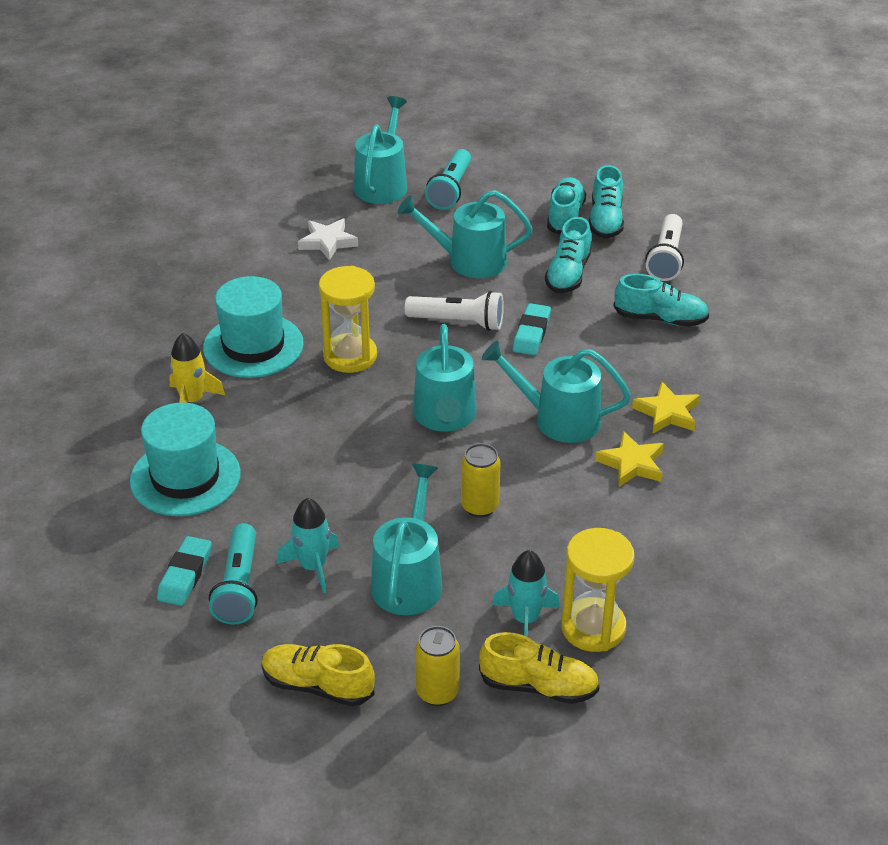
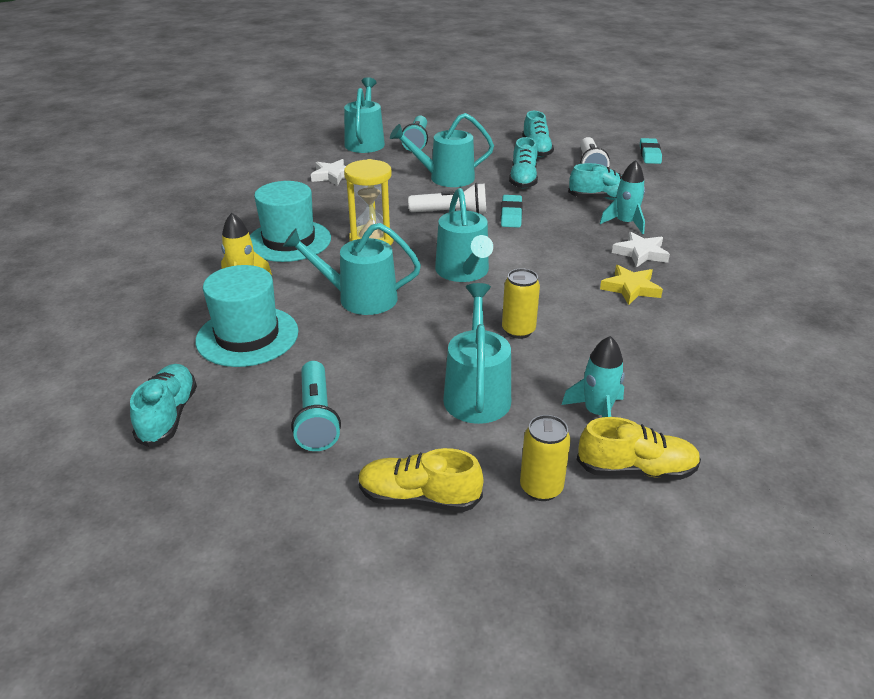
camera: 10 degrees left, 5 degrees down
(185, 575) = (261, 414): turquoise eraser -> turquoise eraser (650, 154)
(313, 567) = (383, 393): turquoise rocket -> turquoise rocket (625, 223)
(558, 419) = (557, 265): turquoise watering can -> turquoise watering can (360, 298)
(565, 217) = (506, 150): turquoise shoe -> turquoise shoe (168, 415)
(593, 627) = (661, 412): yellow hourglass -> none
(667, 413) = (640, 253): yellow star -> white star

